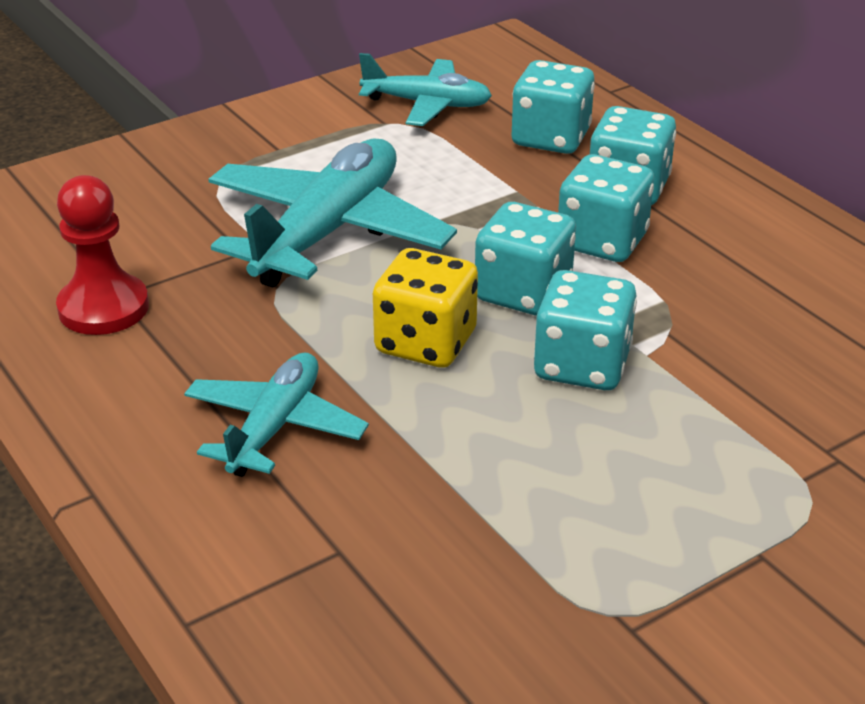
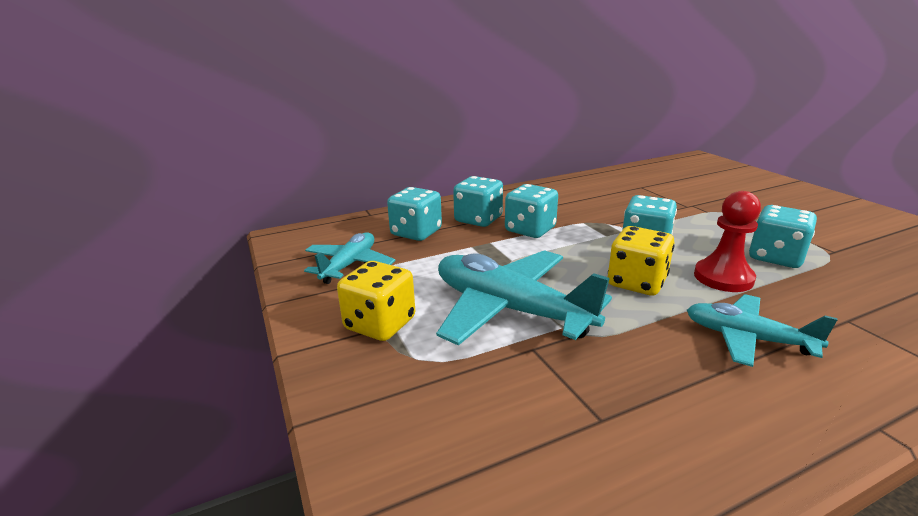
camera: 80 degrees left, 10 degrees down
(103, 308) = (624, 428): red pawn -> red pawn (723, 278)
(284, 147) = (380, 324): none -> yellow dice
(523, 293) = (581, 252): turquoise dice -> turquoise dice (775, 257)

